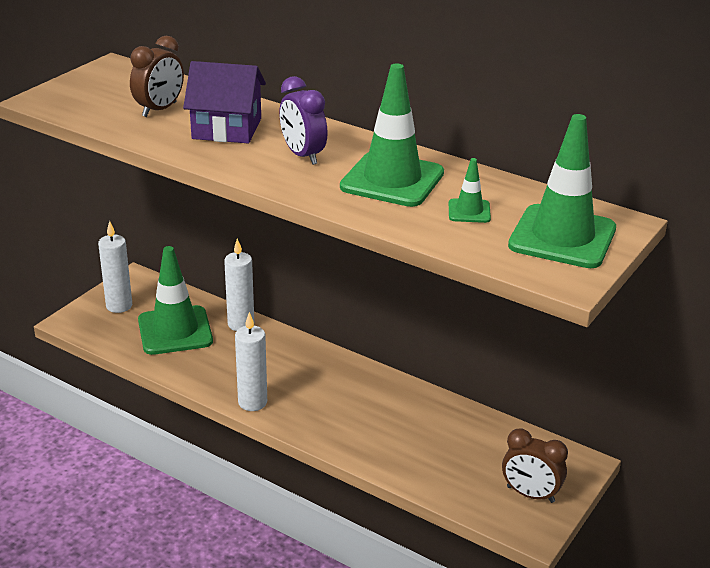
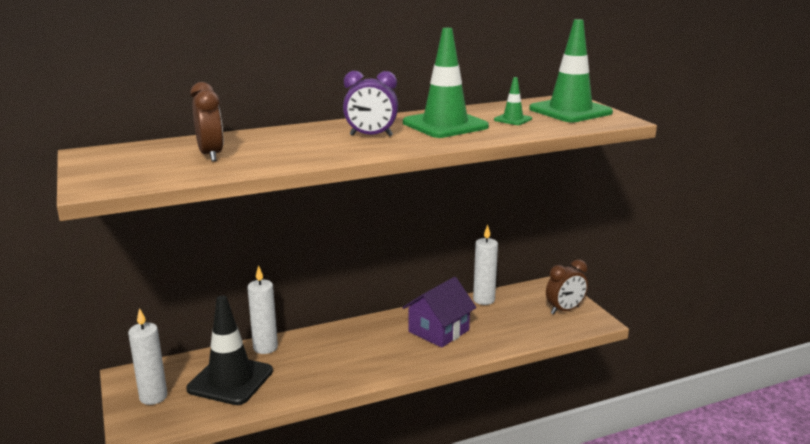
camera: 55 degrees left, 10 degrees down
(175, 331) = (230, 380): green traffic cone -> black traffic cone
(227, 128) = (287, 144): purple house -> purple house (438, 331)
(252, 402) = (366, 375): white candle -> white candle (484, 300)

